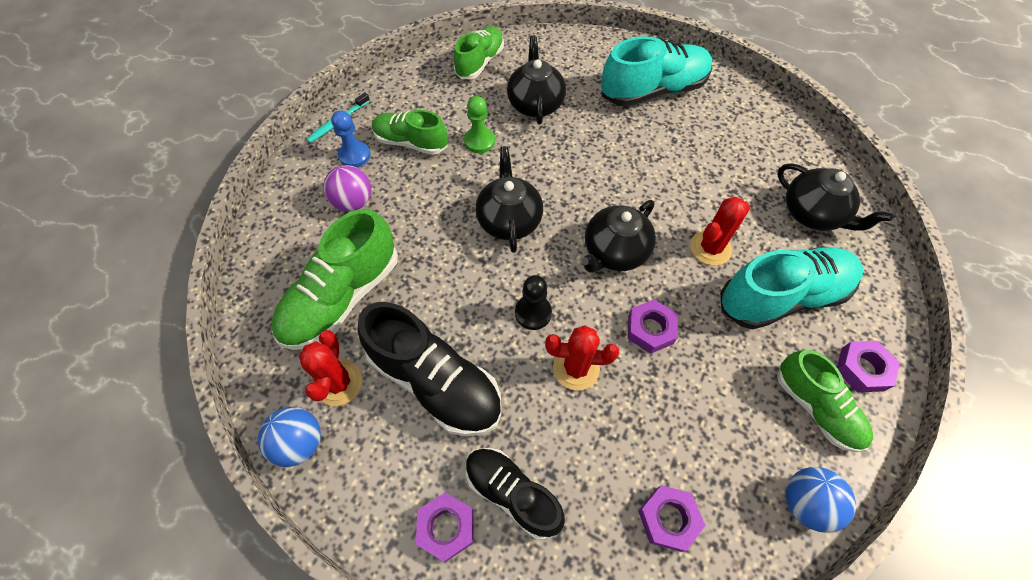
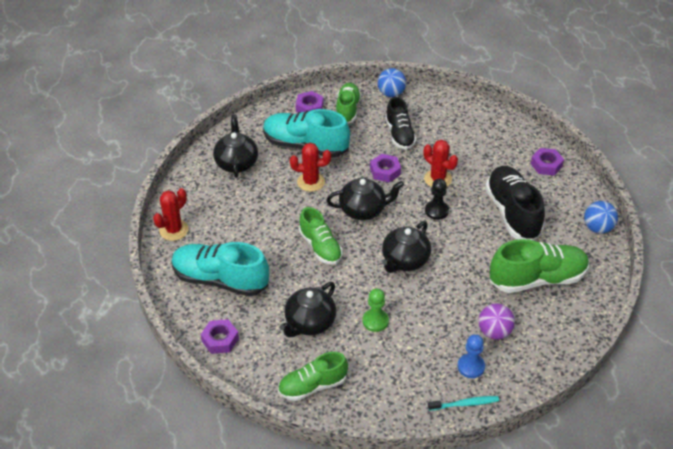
camera: 140 degrees left, 15 degrees down
(339, 383) = (564, 240): red cactus -> red cactus (174, 230)
(411, 142) = (423, 351): green shoe -> green shoe (320, 247)
(512, 493) = (508, 159): black shoe -> black shoe (399, 134)
(668, 519) = (450, 118): purple nut -> purple nut (220, 339)

